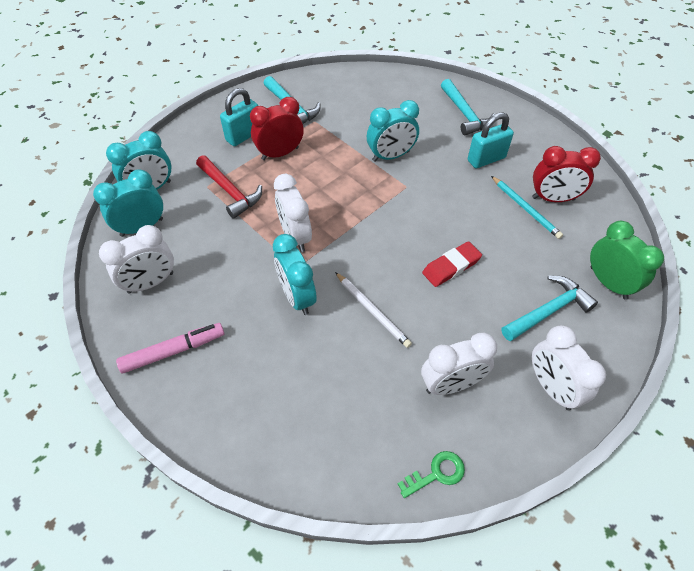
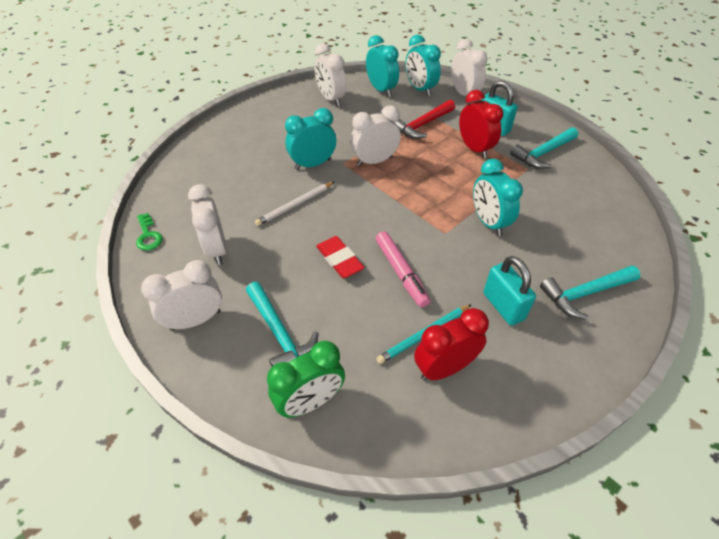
camera: 90 degrees right, 5 degrees down
(172, 151) = (464, 94): none -> white clock
(173, 351) = (275, 113): pink marker -> pink marker (401, 272)
(553, 198) = (444, 368): red clock -> red clock turned 60 degrees clockwise

